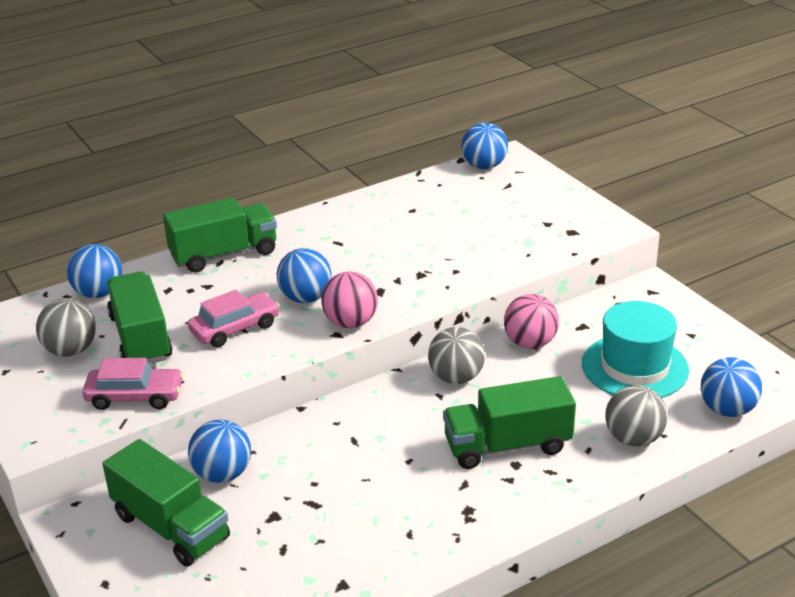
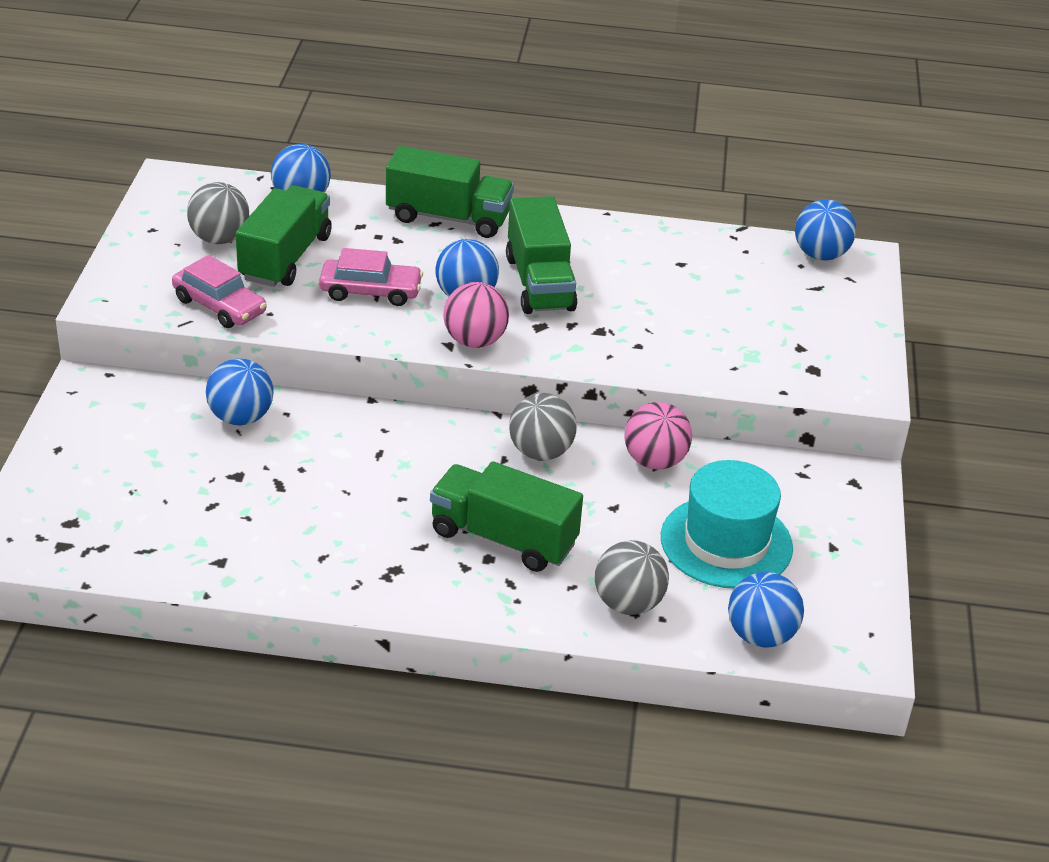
camera: 35 degrees right, 5 degrees up
(171, 527) = (152, 435): green truck -> green truck (539, 283)

